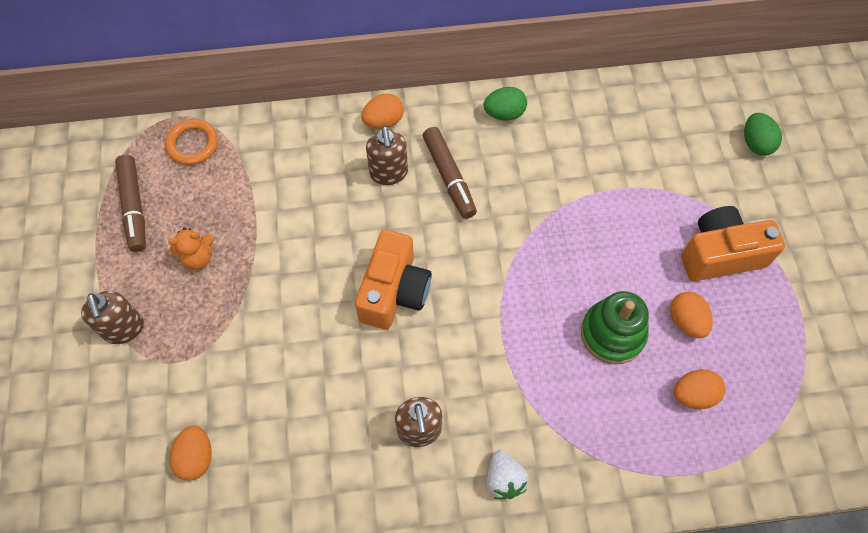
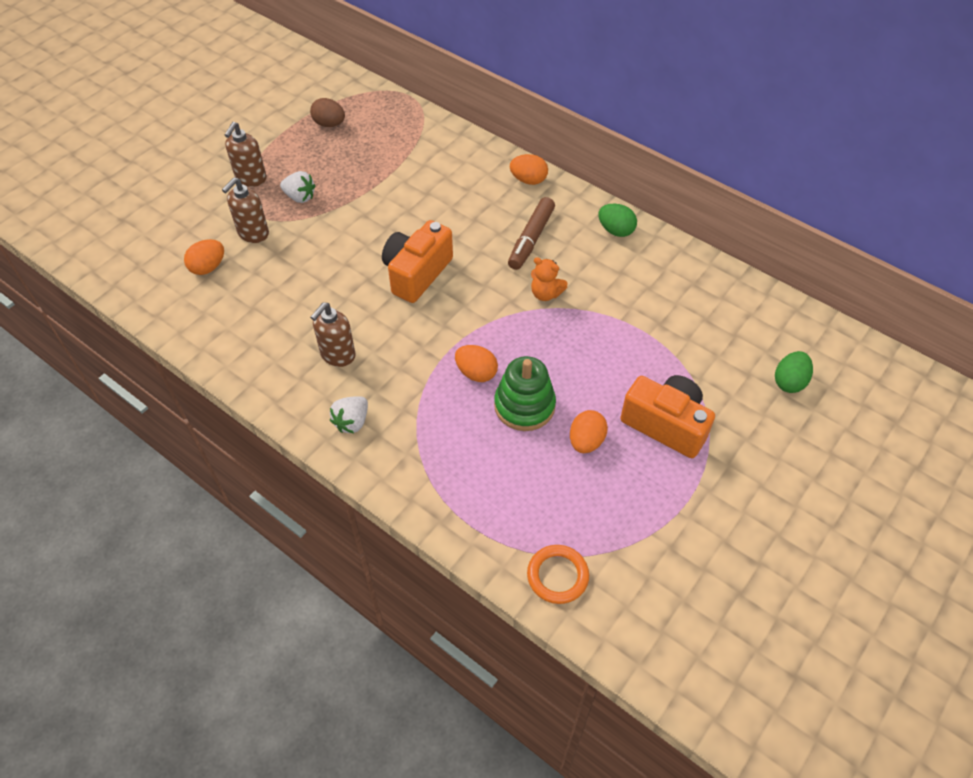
camera: 45 degrees right, 10 degrees down
(134, 207) = (329, 124): brown marker -> brown egg
(193, 144) = (400, 115): orange ring -> orange ring (557, 576)
(198, 257) = (331, 173): orange teddy bear -> orange teddy bear (546, 294)
(198, 307) = (300, 197): none -> white strawberry
(388, 173) = (495, 210): brown soap dispenser -> brown soap dispenser (253, 233)
(394, 291) = (416, 273): orange camera -> orange camera turned 150 degrees clockwise
(693, 394) = (534, 485): orange egg -> orange egg (476, 373)

